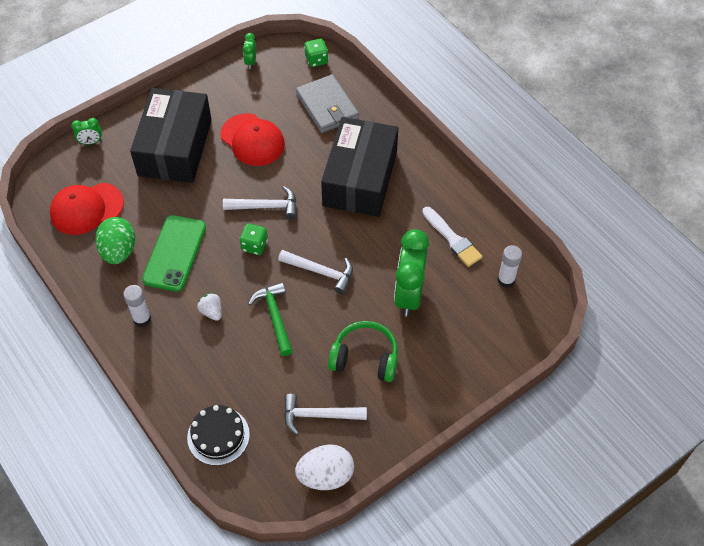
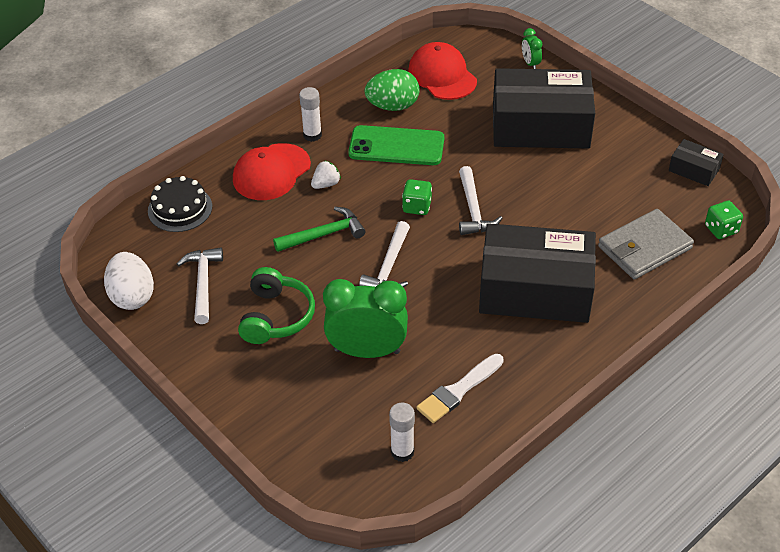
camera: 85 degrees right, 10 degrees down
(251, 62) = (694, 170): green clock -> black box
(252, 140) = (569, 186): red cap -> red cap (271, 172)

